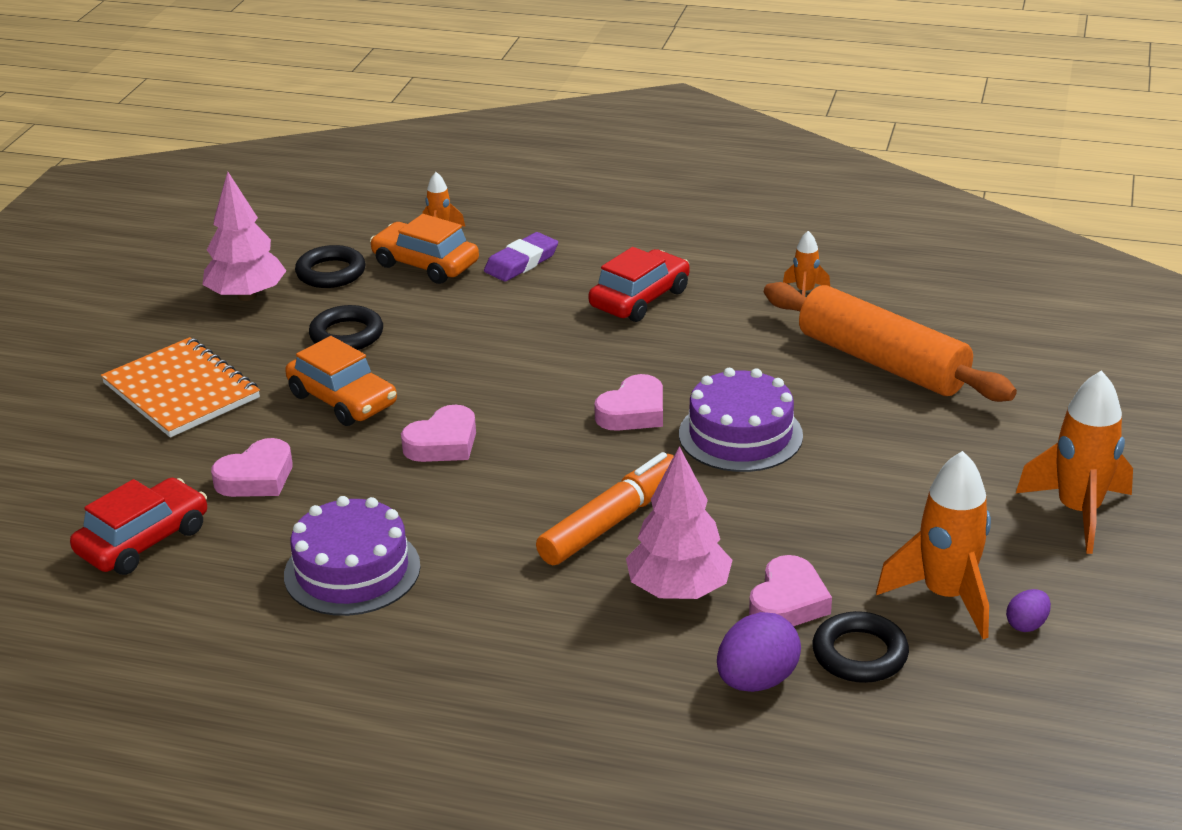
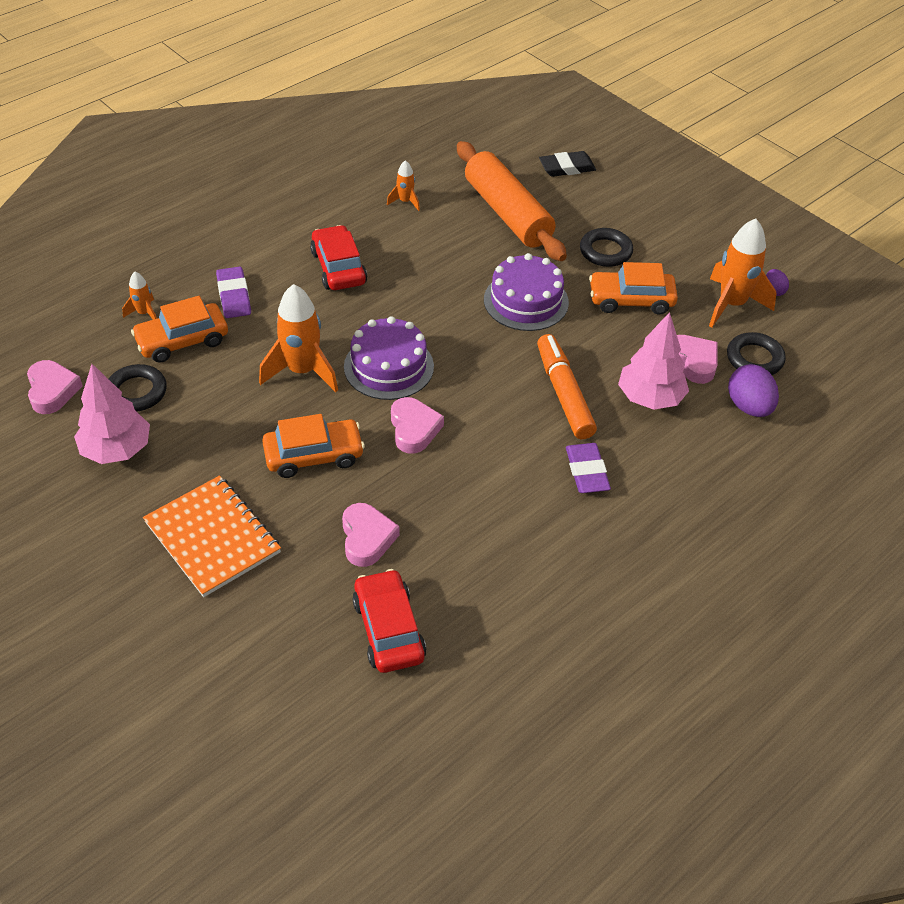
camera: 60 degrees left, 15 degrees up
(181, 391) = (212, 537): orange notebook -> orange notebook turned 60 degrees clockwise
(346, 335) = (232, 419): black ring -> black ring (605, 251)
(352, 570) = (515, 532): purple cake -> purple cake (389, 366)
(497, 587) = (586, 471): none -> purple eraser
(633, 412) = (461, 331): pink heart -> pink heart (52, 391)
(844, 510) = (631, 300): none -> orange car
(882, 362) = (507, 213): orange rolling pin -> orange rolling pin turned 75 degrees clockwise
(1034, 369) = (567, 167): none -> black eraser
(1078, 512) = (700, 224): orange rocket -> orange rocket (302, 371)

